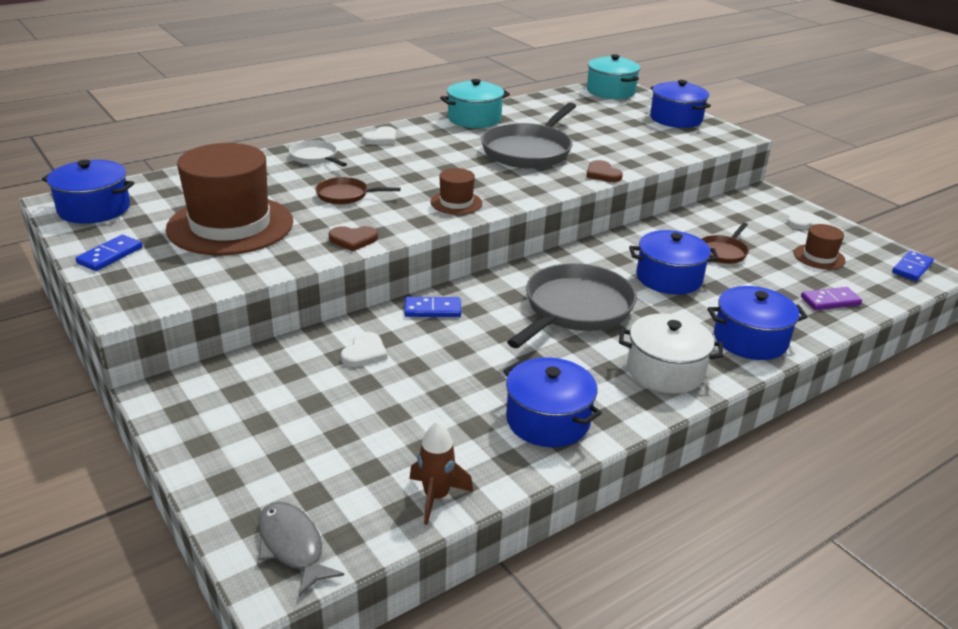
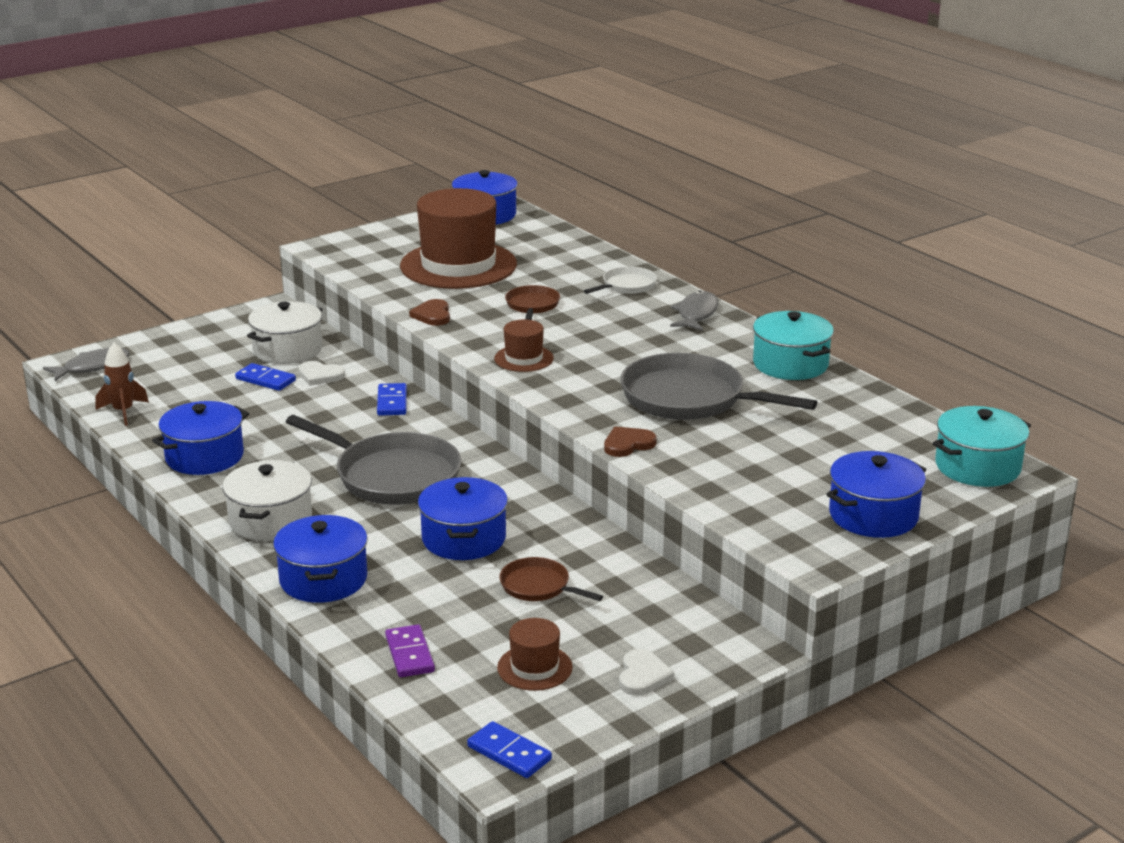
camera: 90 degrees right, 5 degrees down
(110, 255) = (399, 232): blue domino -> blue domino (265, 380)
(291, 377) = (287, 350): none -> white pot
(381, 138) = (696, 314): white heart -> grey fish

